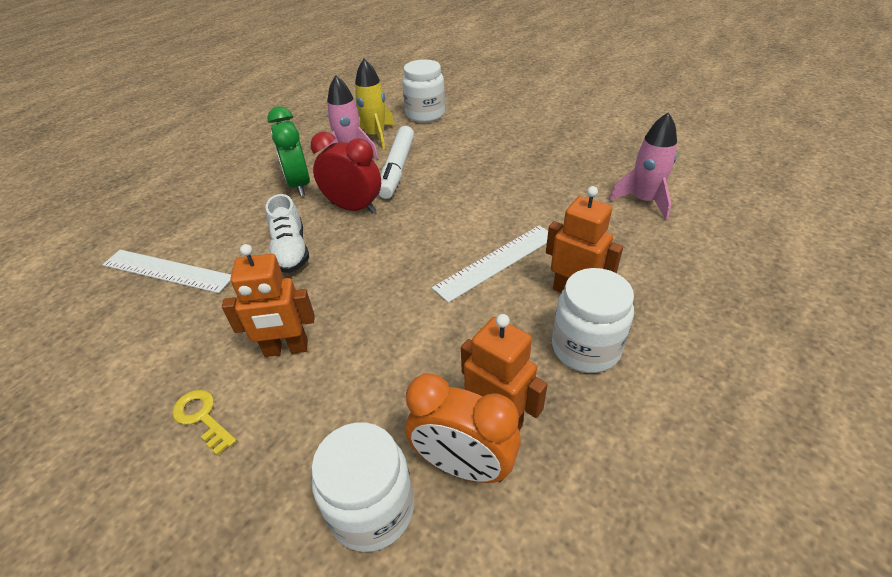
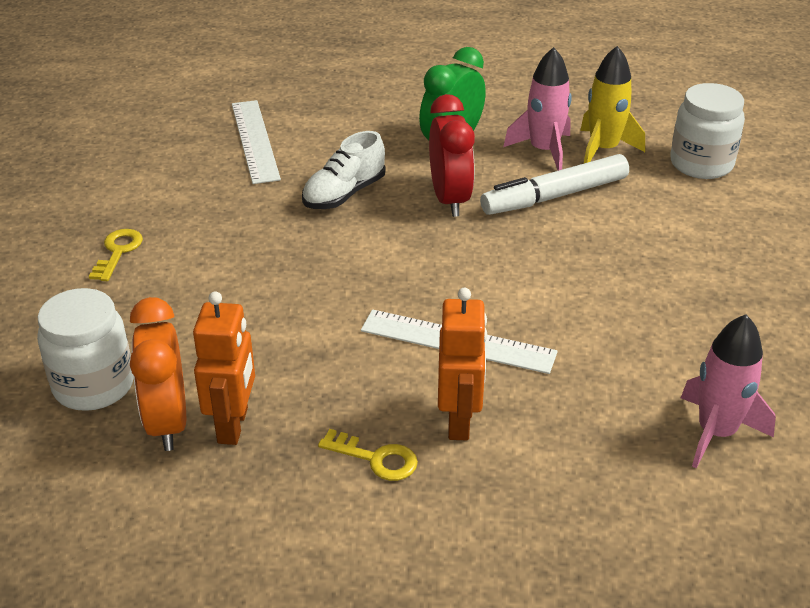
camera: 55 degrees right, 5 degrees down
(286, 349) = (219, 257): orange robot -> none
(585, 348) = (376, 458): white jar -> yellow key

